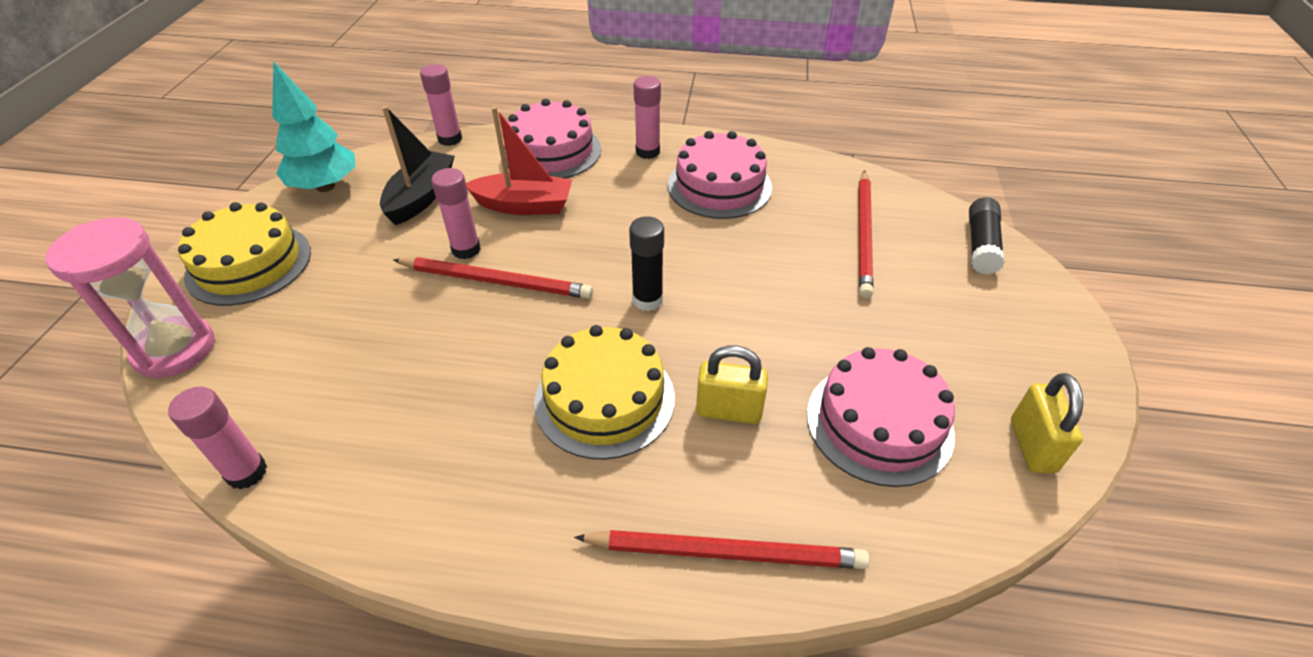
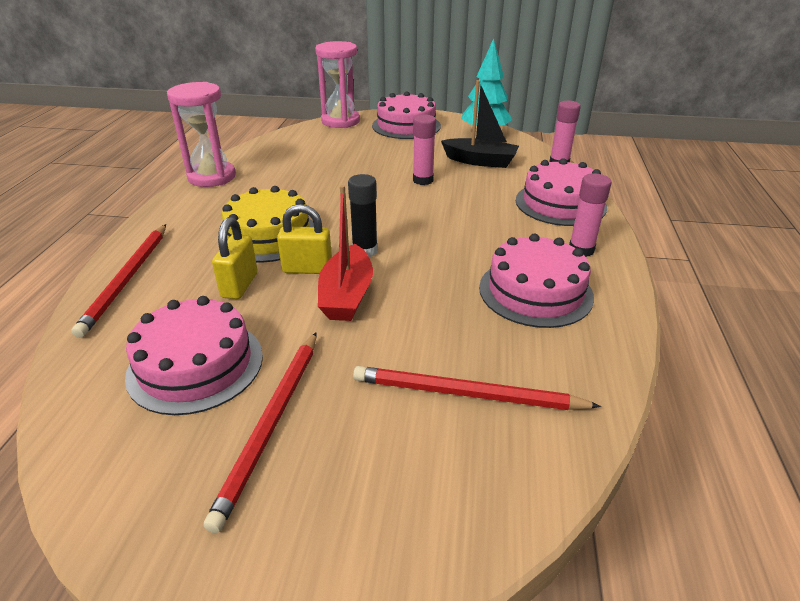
camera: 90 degrees right, 10 degrees down
(247, 472) = (255, 147): pink glue stick -> none
(249, 264) = (406, 126): yellow cake -> pink cake
(376, 520) = (212, 177): none -> pink hourglass
(496, 281) = (389, 192): red pencil -> red pencil (271, 424)
(524, 205) = (478, 196): red boat -> red boat (347, 295)
(981, 245) = (458, 520): black glue stick -> none
(1032, 446) = (120, 475): yellow padlock -> yellow padlock (307, 269)

